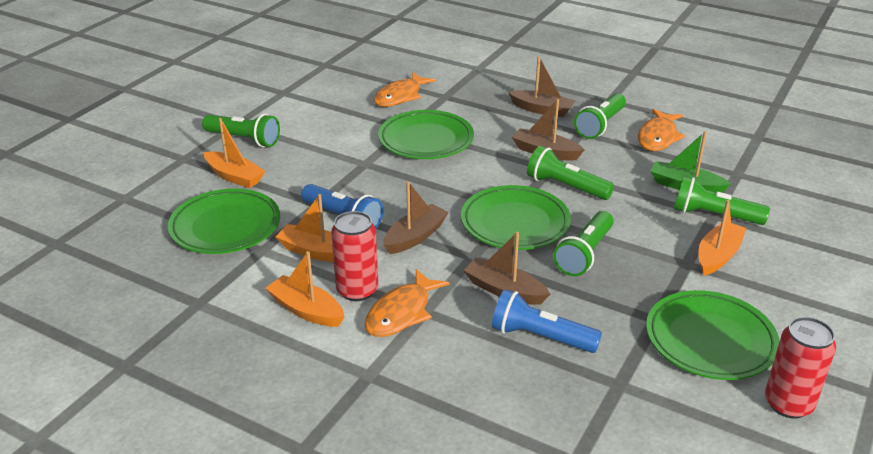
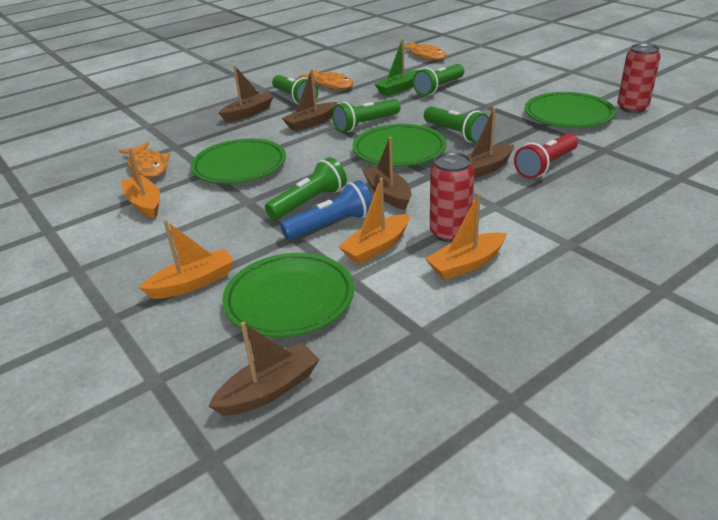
camera: 65 degrees left, 0 degrees up
(120, 247) = (269, 390): none -> brown boat
(244, 139) = (120, 268): green flashlight -> green flashlight (309, 202)
(402, 313) = (492, 216): orange fish -> orange fish (425, 56)
(540, 337) = (545, 166): blue flashlight -> red flashlight
(718, 256) = (483, 96): orange boat -> orange boat (144, 203)

